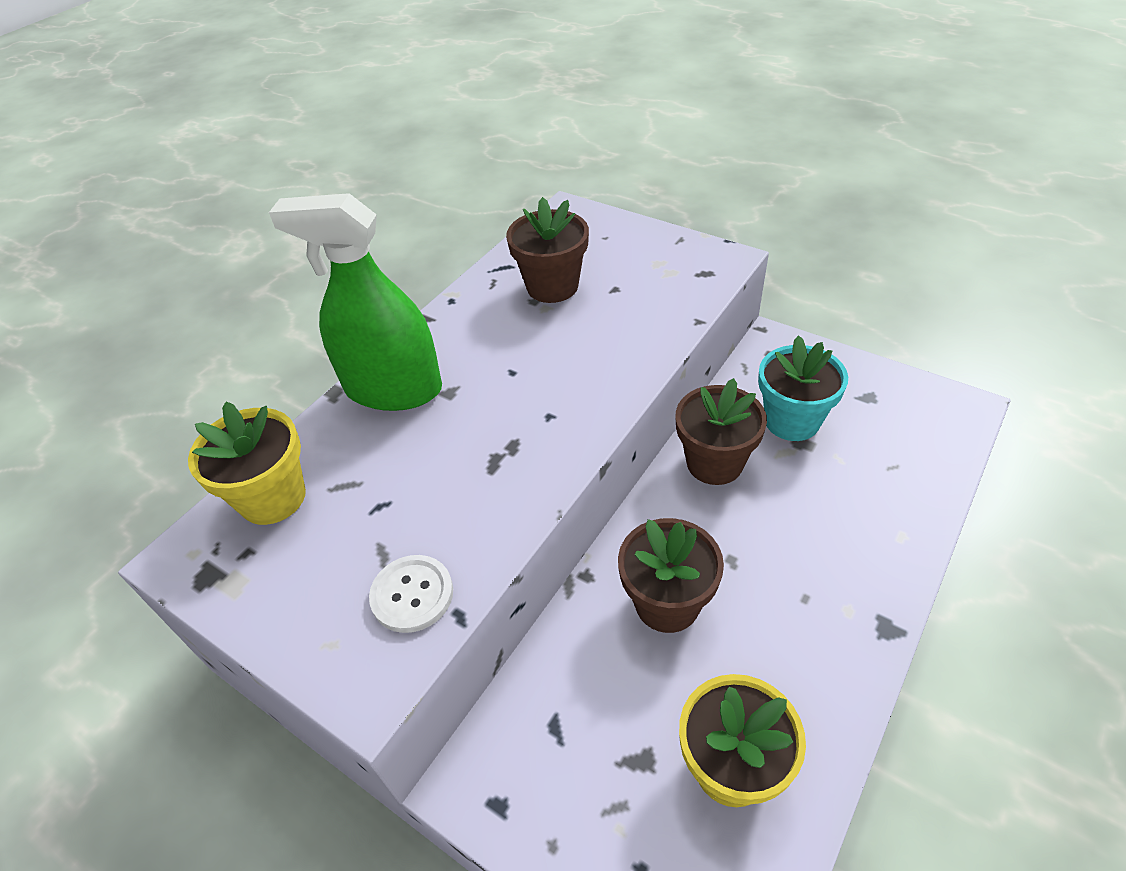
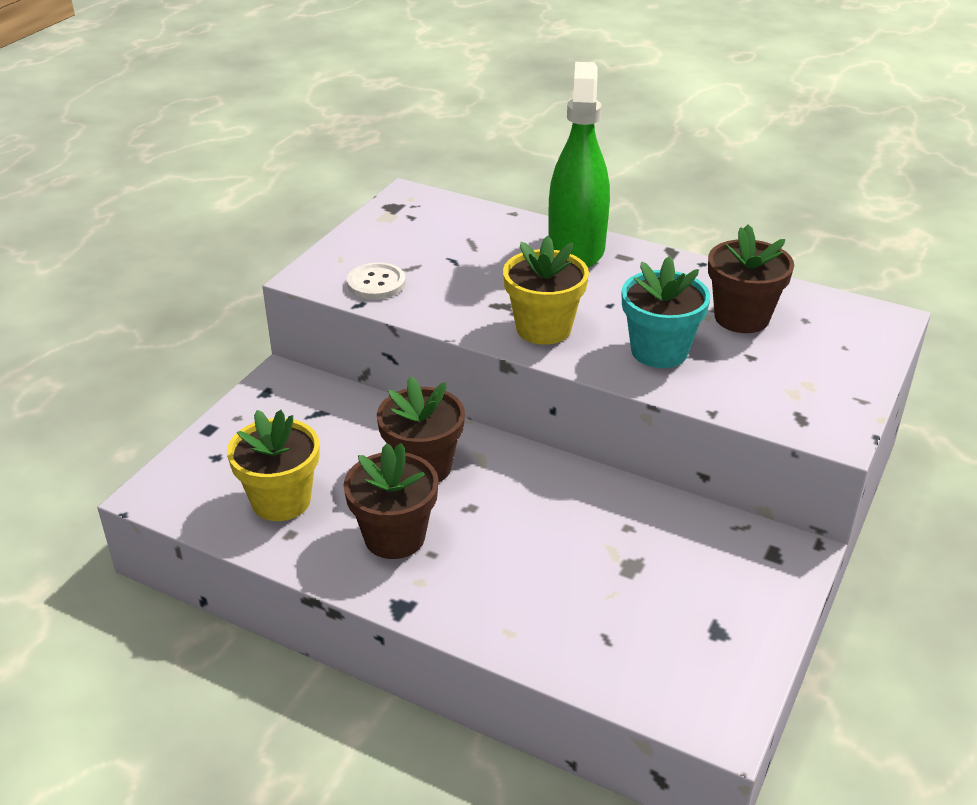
camera: 80 degrees right, 10 degrees down
(273, 498) = (458, 217): yellow flower pot -> yellow flower pot (543, 328)
(714, 463) = (588, 498): brown flower pot -> brown flower pot (394, 537)
(792, 421) = (661, 560): turquoise flower pot -> turquoise flower pot (659, 351)

